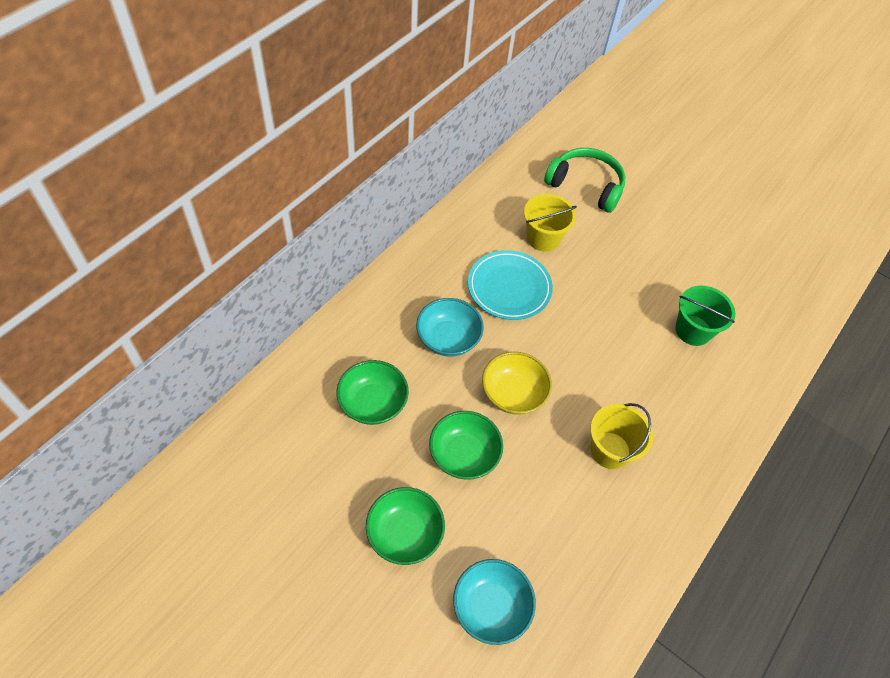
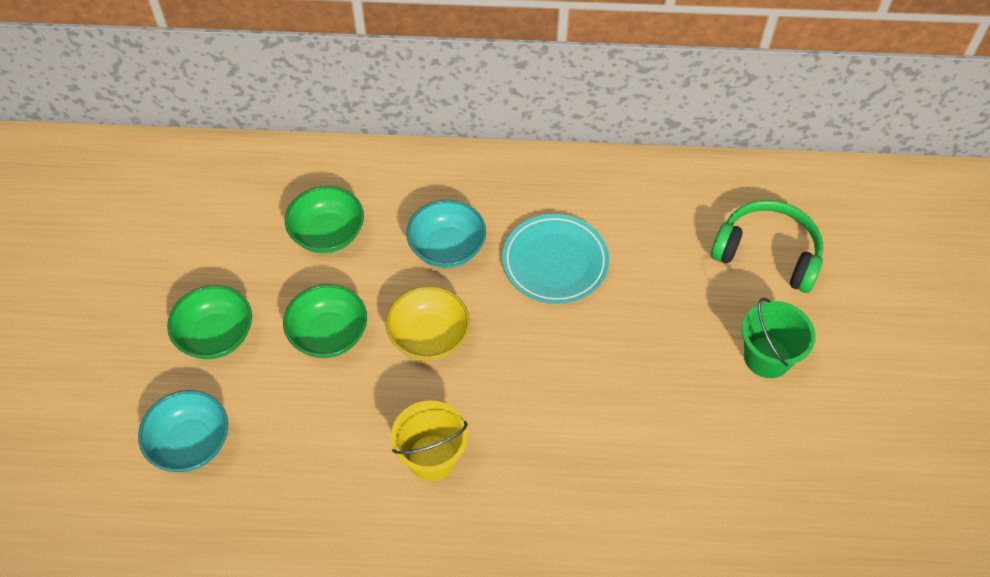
camera: 60 degrees right, 0 degrees up
(543, 238) = (650, 255): yellow bucket -> none
(586, 186) = (767, 253): green headphones -> green headphones turned 60 degrees counterclockwise
(693, 330) = (659, 463): green bucket -> green bucket (767, 357)

